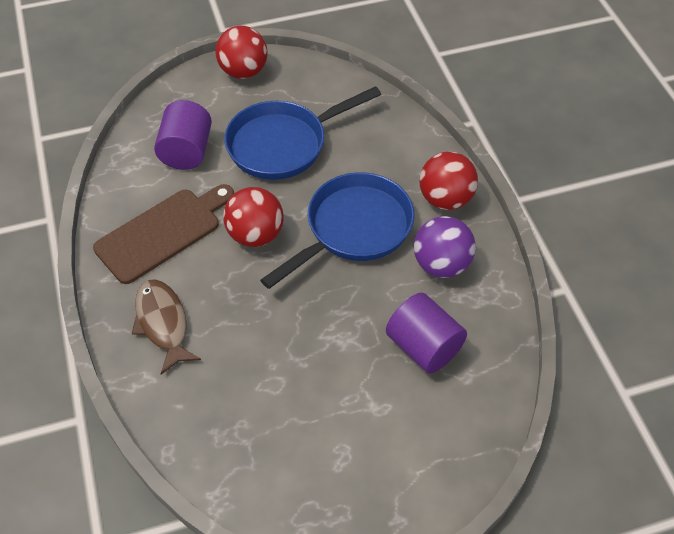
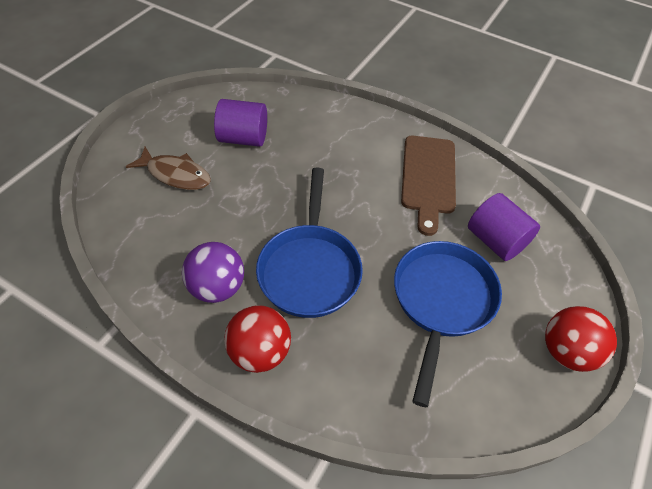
camera: 135 degrees right, 0 degrees up
(163, 323) = (359, 135): brown fish -> brown fish (175, 174)
(255, 235) = (371, 216): red ball -> none
(423, 347) = (185, 220): purple cylinder -> purple cylinder (243, 138)

